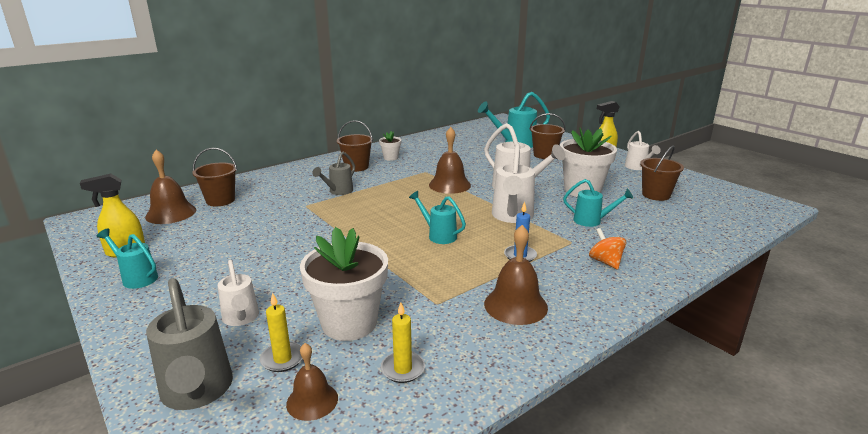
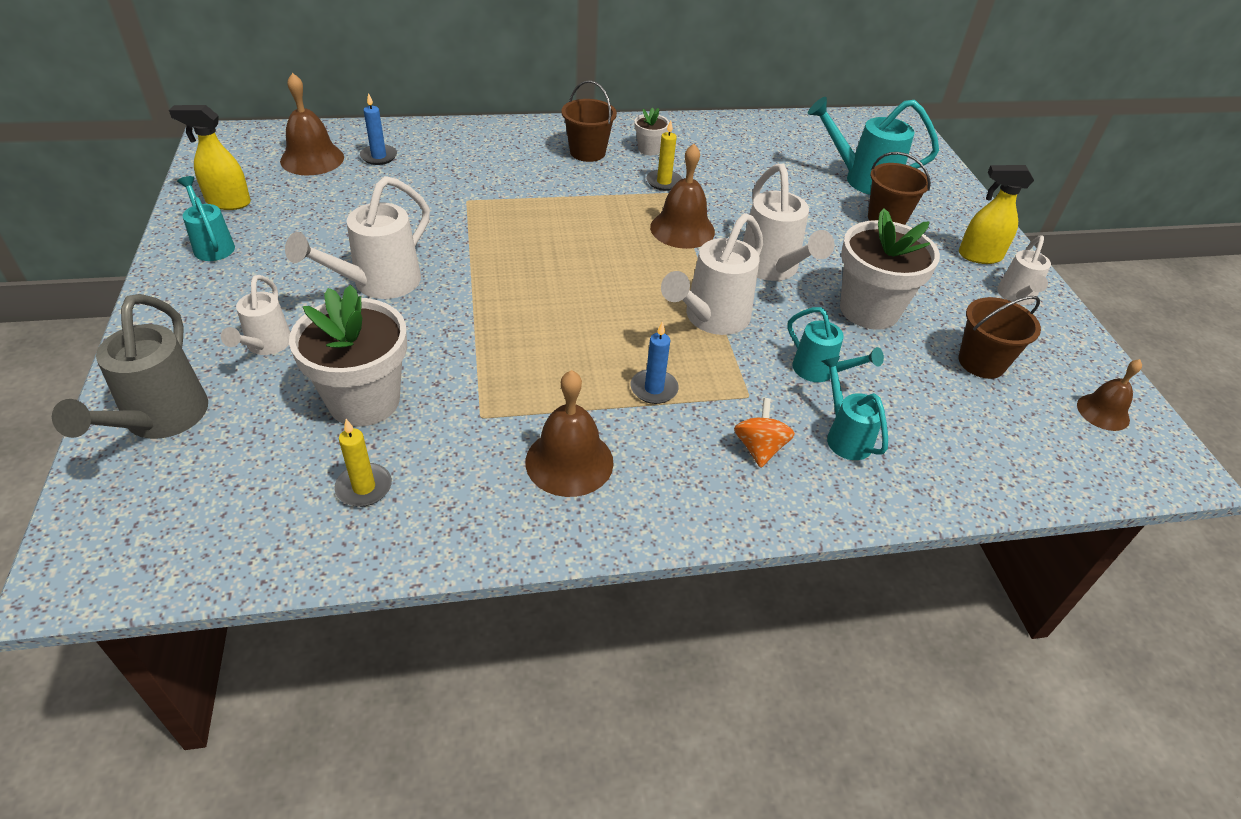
camera: 25 degrees right, 20 degrees up
(220, 200) = (379, 156): brown bucket -> blue candle
(282, 359) = (262, 417): yellow candle -> yellow candle (664, 182)
(290, 261) = (378, 284): none -> white watering can
(312, 401) = (248, 481): brown bell -> brown bell (1103, 412)
(338, 191) = (526, 190): grey watering can -> none
(438, 235) = (582, 313): turquoise watering can -> turquoise watering can (845, 436)

